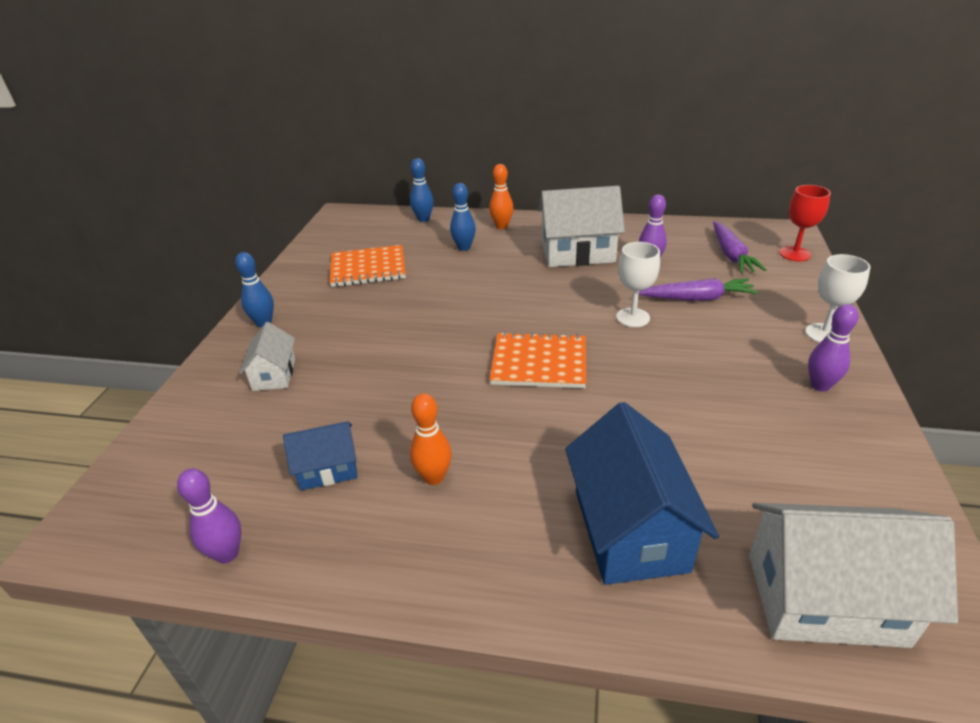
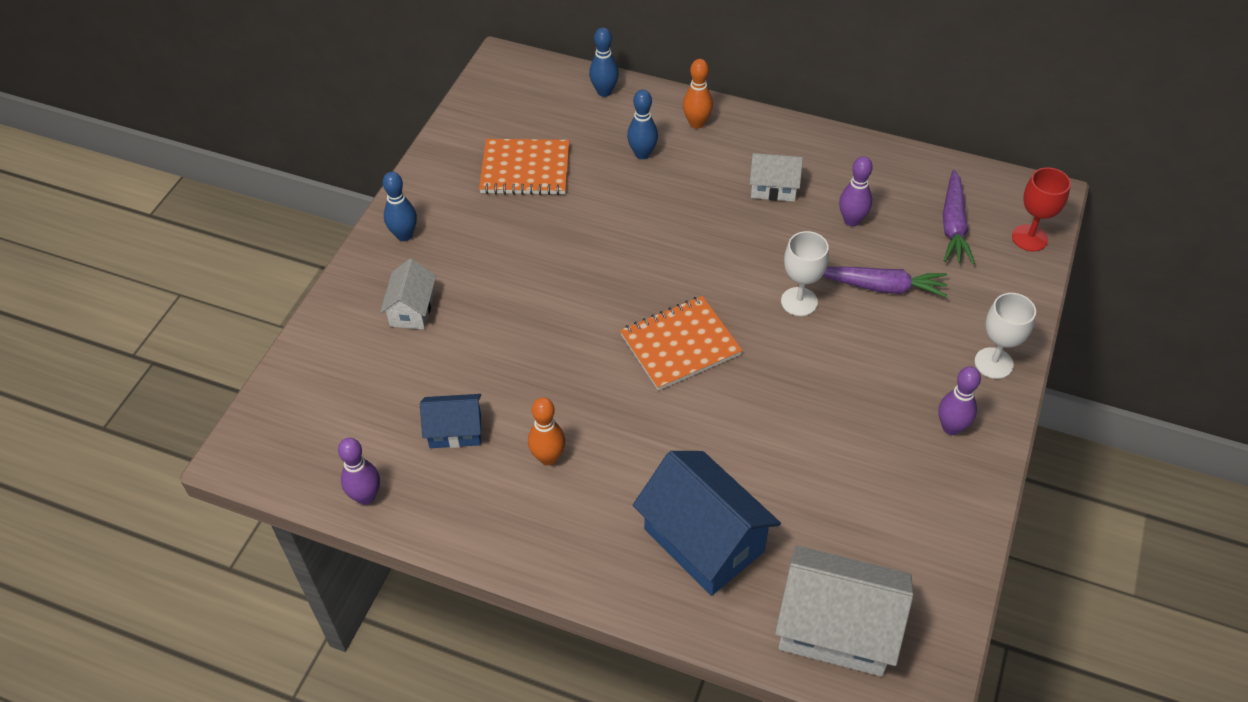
camera: 10 degrees right, 15 degrees up
(539, 362) = (680, 345): orange notebook -> orange notebook turned 45 degrees counterclockwise
(577, 253) = (773, 188): white house -> white house, size x0.55
(629, 530) = (703, 540): blue house -> blue house turned 45 degrees counterclockwise

